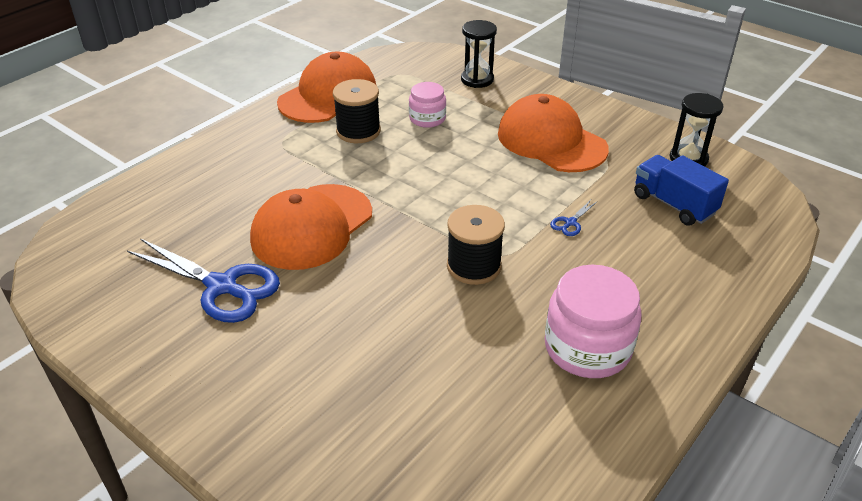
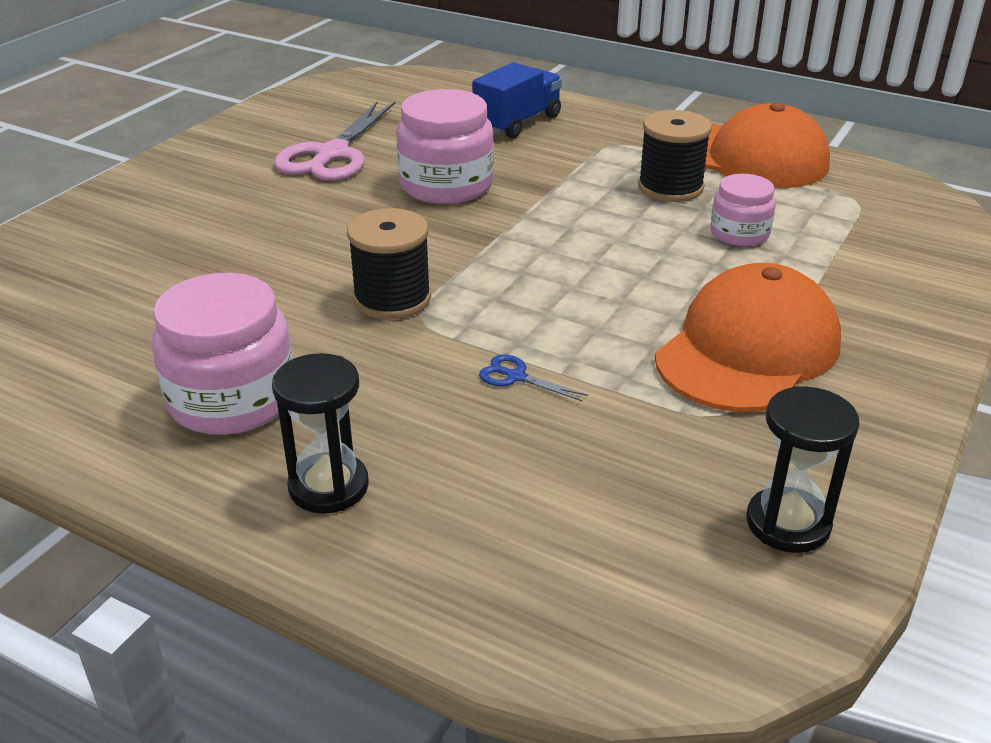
camera: 80 degrees right, 5 degrees down
(221, 286) = (332, 154): blue scissors -> pink scissors
(312, 227) = (446, 185): orange cap -> pink jar
(477, 79) = (898, 265): black hourglass -> black hourglass (328, 486)
(673, 204) = (612, 496): blue truck -> blue truck (517, 123)

